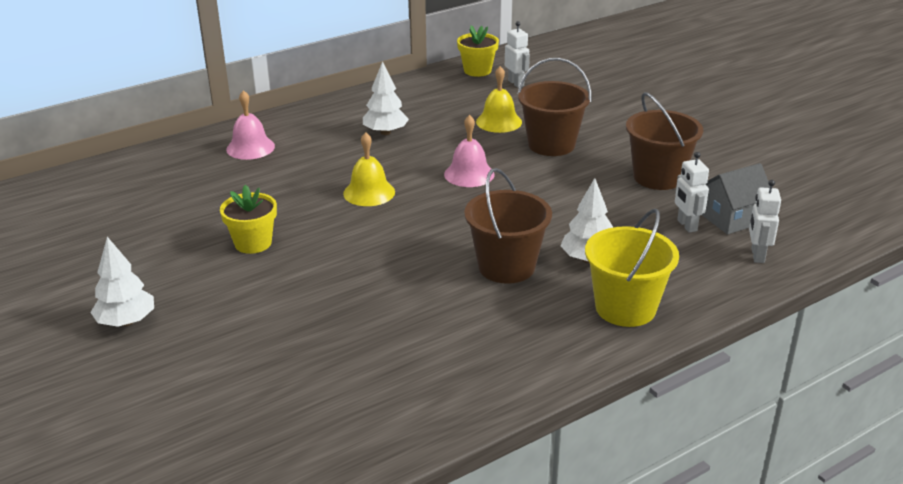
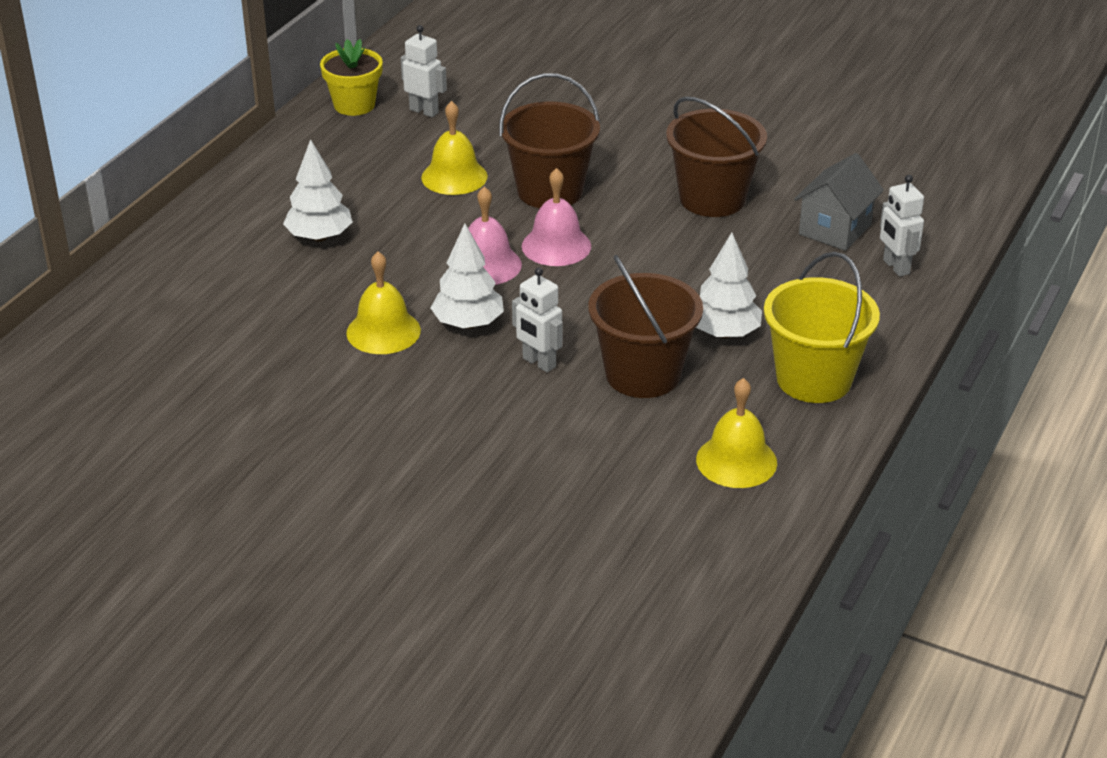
camera: 30 degrees left, 5 degrees up
(126, 322) = (247, 614): white tree -> white tree (468, 323)
(250, 148) = (152, 317): pink bell -> pink bell (556, 246)
(253, 243) = (302, 452): yellow flower pot -> none
(518, 341) = (736, 461): none -> yellow bell
(686, 225) = (794, 253): white robot -> white robot (538, 363)

